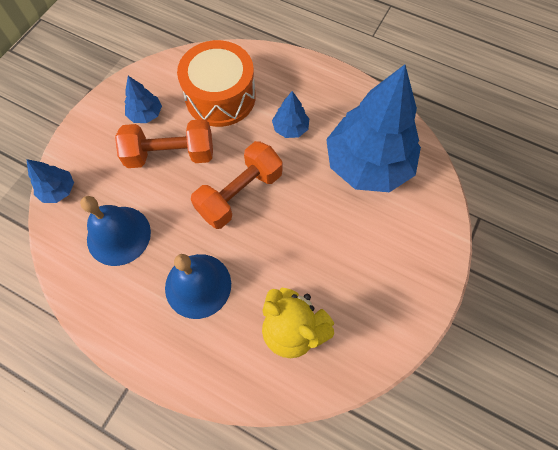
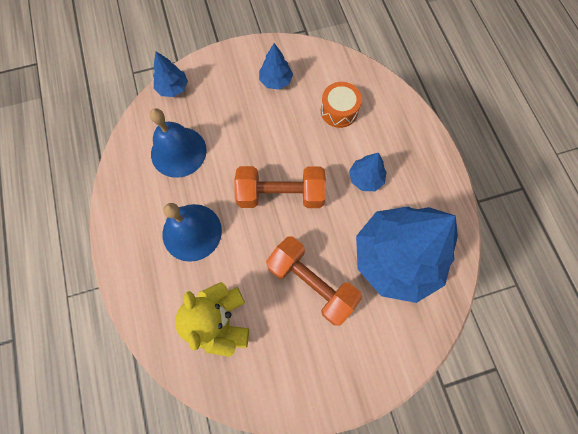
camera: 45 degrees right, 5 degrees up
(170, 155) = (263, 124): orange dumbbell -> orange dumbbell (311, 283)
(220, 97) = (339, 111): orange drum -> orange drum, size x0.56

